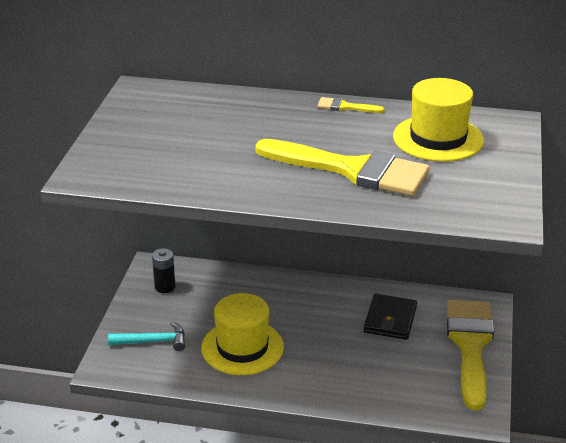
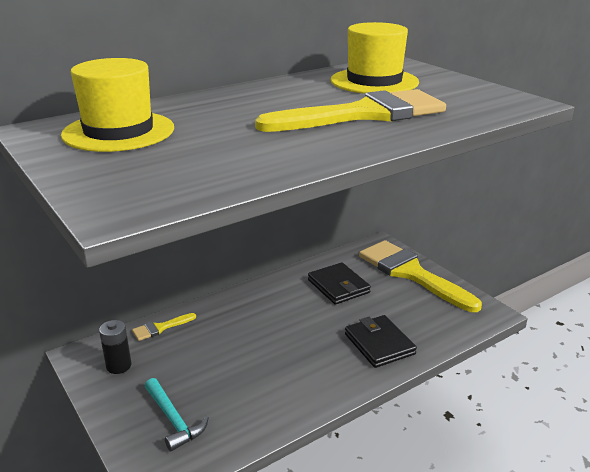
camera: 45 degrees left, 5 degrees down
(153, 341) = (173, 420): turquoise hammer -> turquoise hammer turned 105 degrees clockwise
(242, 347) = (262, 372): yellow hat -> yellow hat (118, 131)
(345, 107) = (266, 86): yellow brush -> yellow brush (160, 328)
(350, 381) = (379, 344): none -> black wallet

